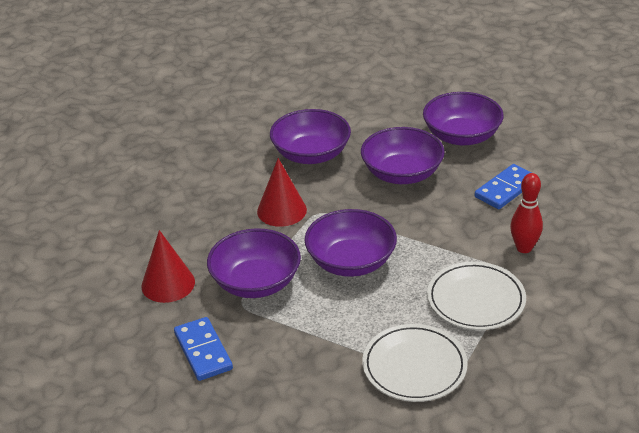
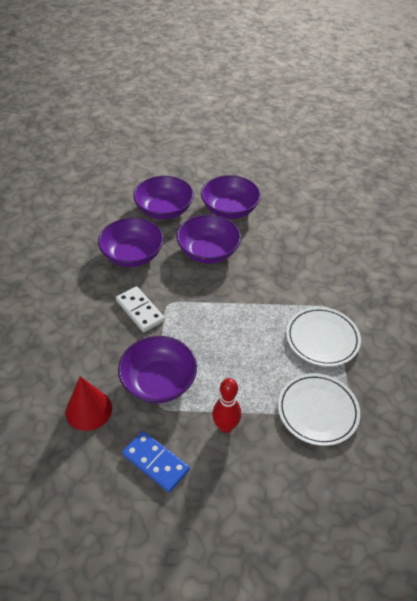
camera: 30 degrees left, 10 degrees up
(281, 210) = (140, 311): red cone -> white domino
(351, 261) = (218, 338): purple bowl -> purple bowl (164, 210)
(505, 189) = (285, 243): blue domino -> none
(524, 248) = (326, 286): red bowling pin -> red bowling pin (225, 426)

